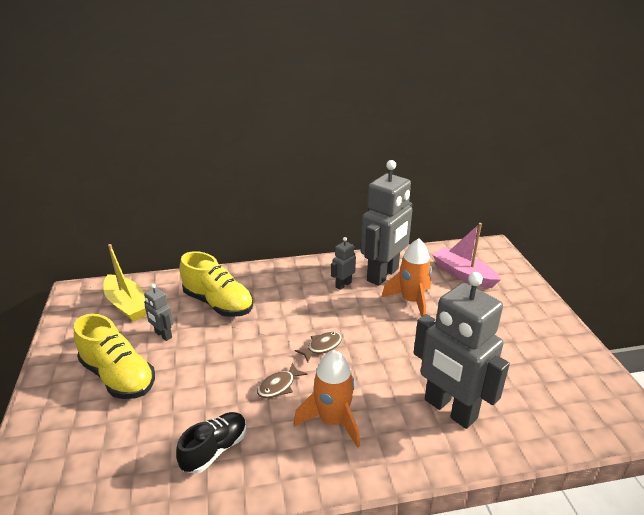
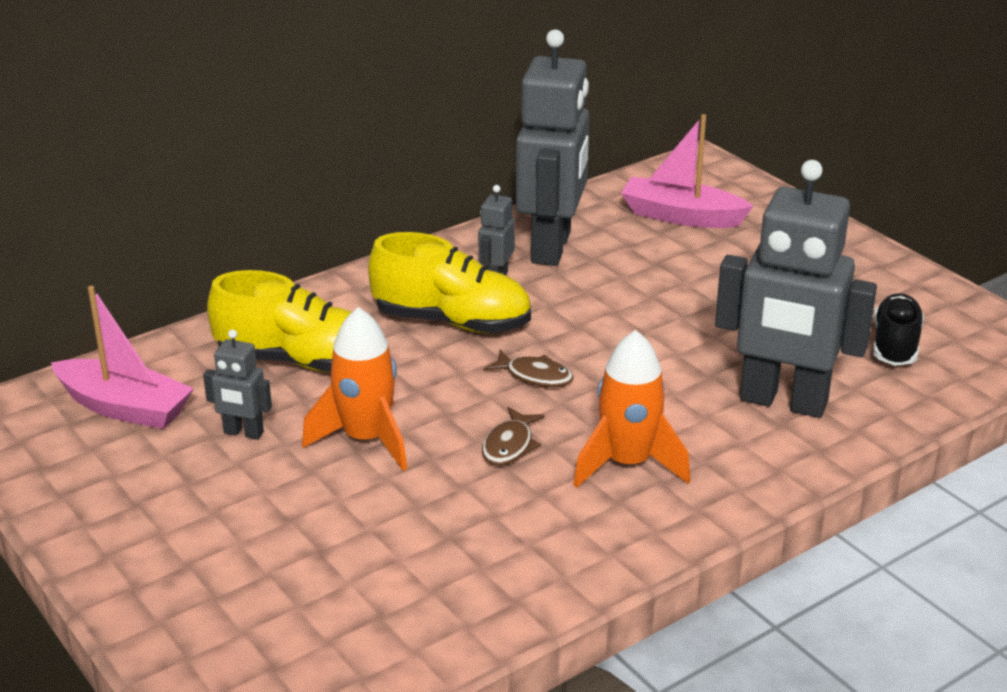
camera: 25 degrees left, 0 degrees up
(118, 376) = (223, 510): yellow shoe -> yellow shoe (452, 322)
(127, 305) = (124, 407): yellow boat -> pink boat
(215, 450) = (482, 550): black shoe -> black shoe (895, 345)
(322, 347) = (534, 376): brown fish -> brown fish turned 90 degrees clockwise
(411, 301) = (627, 276): orange rocket -> orange rocket (366, 439)

